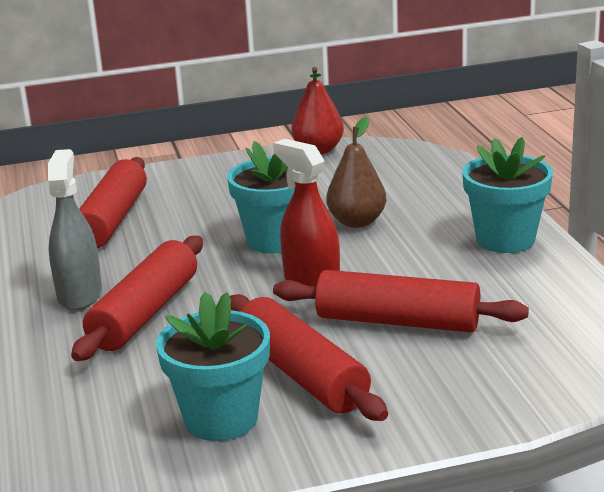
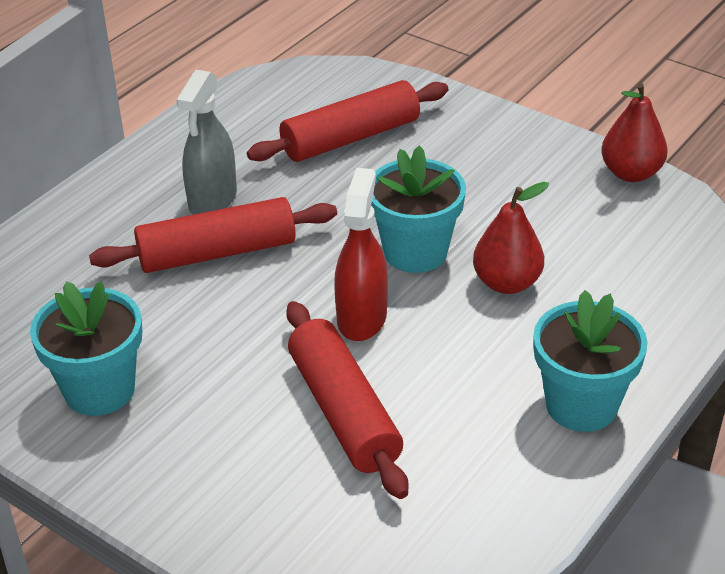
camera: 50 degrees right, 15 degrees up
(80, 295) = (212, 200): grey spray bottle -> grey spray bottle turned 150 degrees clockwise
(302, 374) = (203, 399): red rolling pin -> none
(357, 222) = (507, 283): brown pear -> red pear

